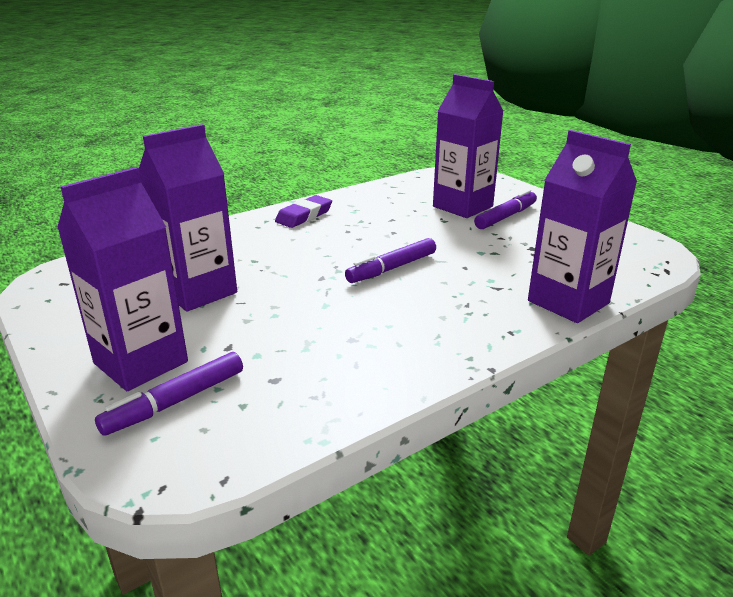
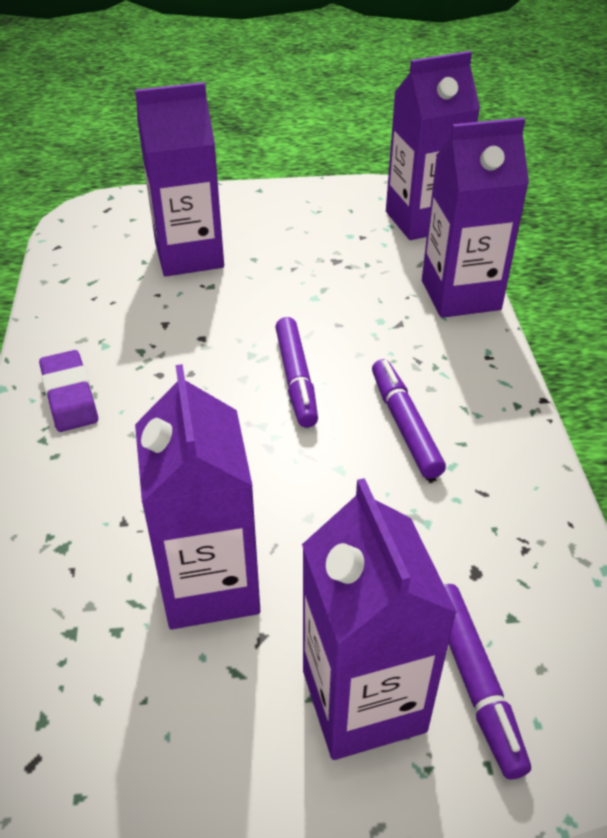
camera: 60 degrees left, 15 degrees up
(505, 217) = (248, 240): purple marker -> purple marker (404, 425)
(636, 264) = (422, 220): none -> purple carton

